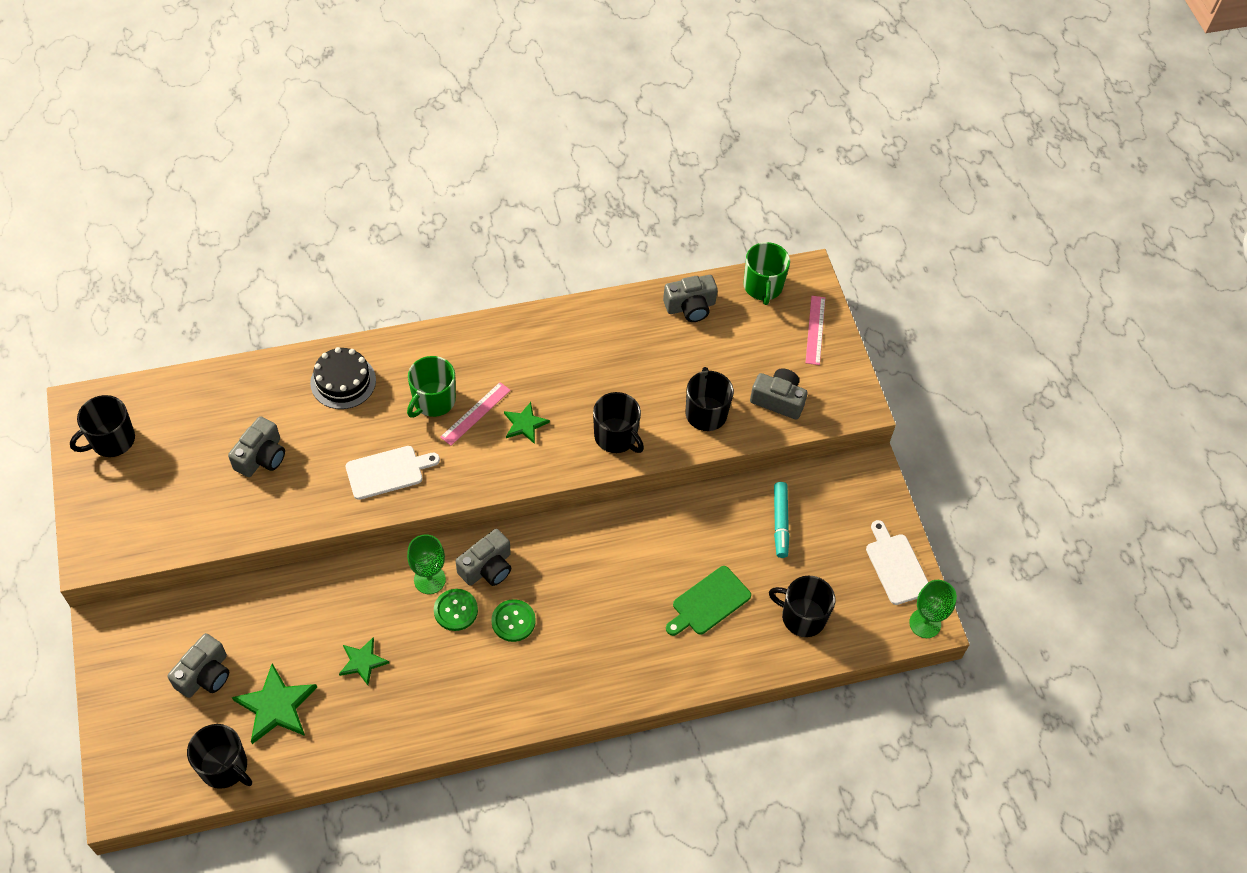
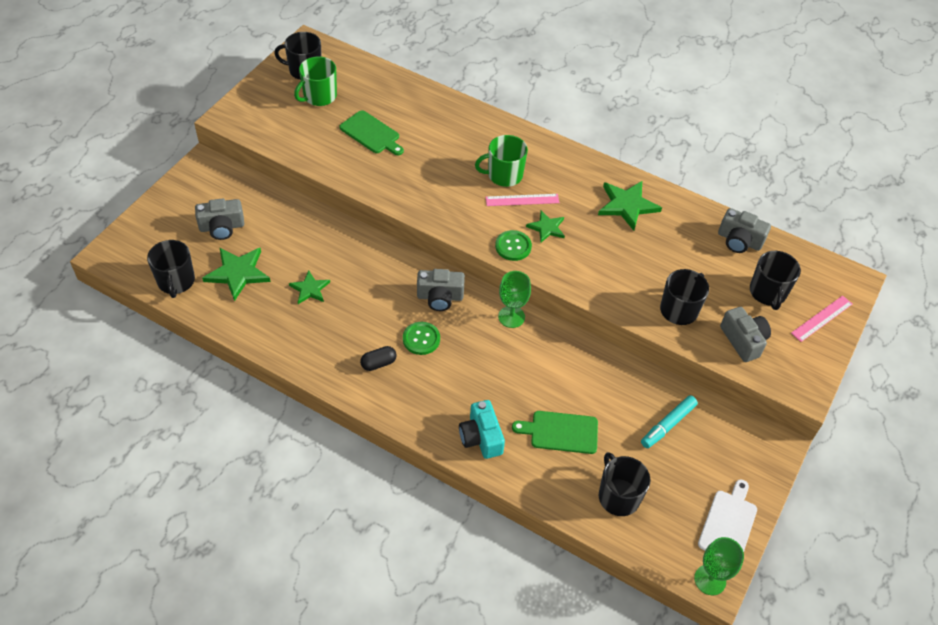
camera: 45 degrees right, 5 degrees down
(261, 457) = (371, 133): grey camera -> green cutting board
(343, 381) = (462, 128): black cake -> none
(387, 472) = (432, 192): white cutting board -> none
(429, 579) = (398, 276): green goblet -> green goblet (511, 317)
(455, 610) = (394, 305): green button -> green button (513, 246)
(501, 676) = (378, 363): none -> black capsule
(569, 345) = (627, 205): none -> green star
(616, 437) = (599, 278): black mug -> black mug (768, 293)
(653, 664) = (481, 437): none -> turquoise camera
(763, 286) = (809, 265): green mug -> green mug (319, 96)

